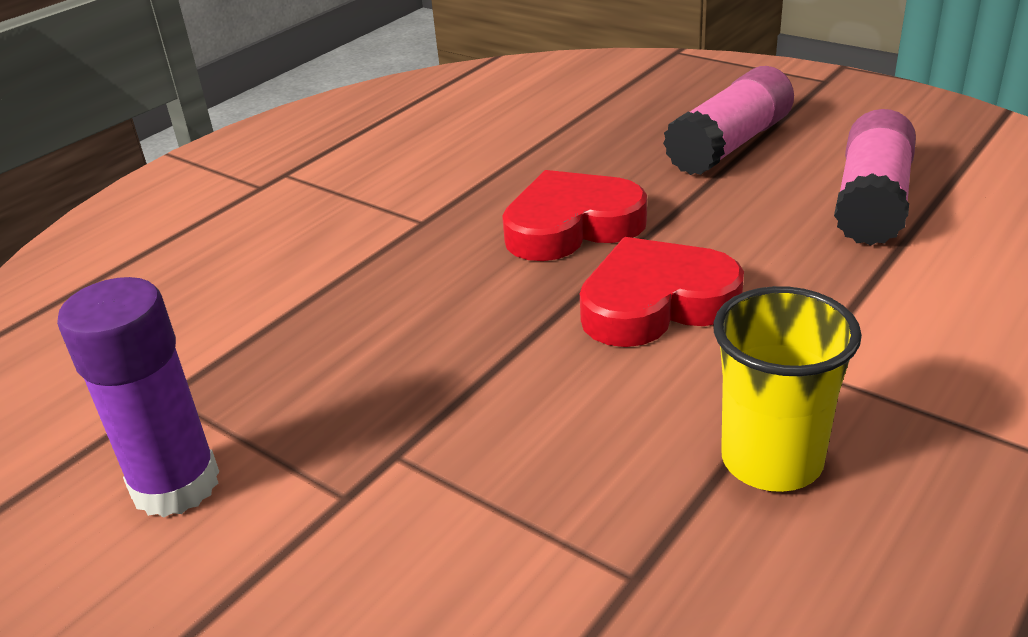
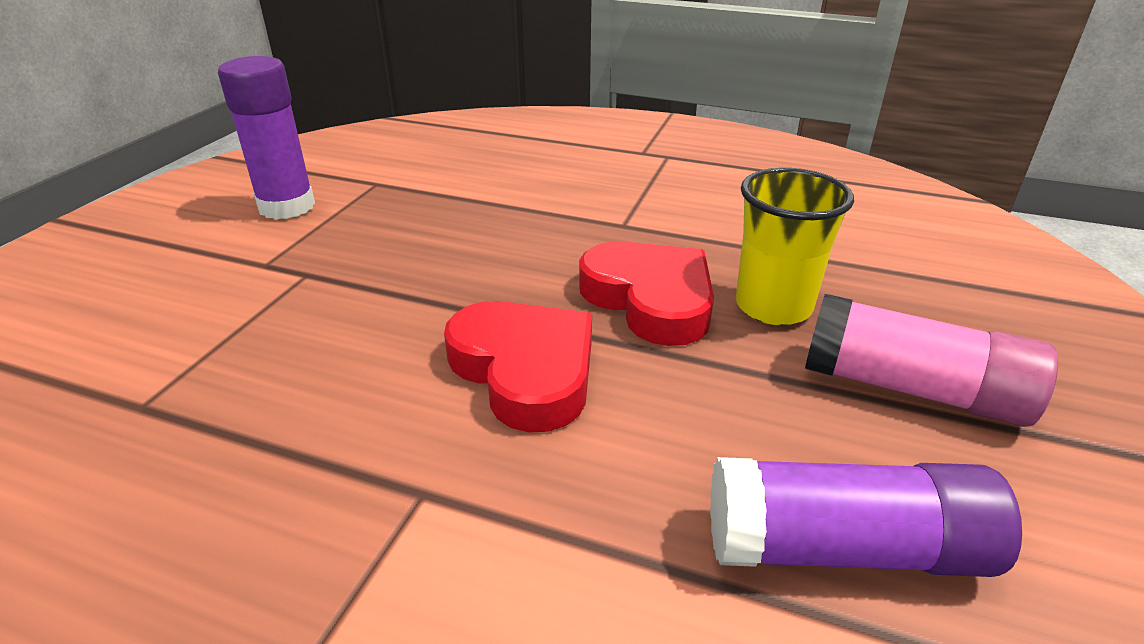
camera: 70 degrees right, 0 degrees up
(771, 460) = (267, 476): yellow cup -> yellow cup (773, 306)
(872, 202) = (844, 548): pink glue stick -> purple glue stick

